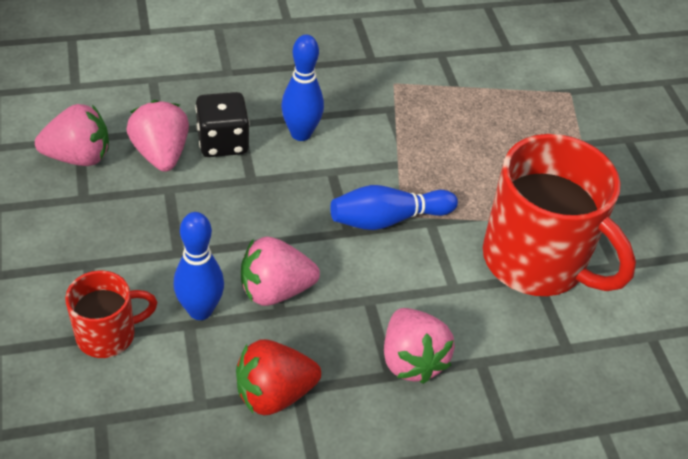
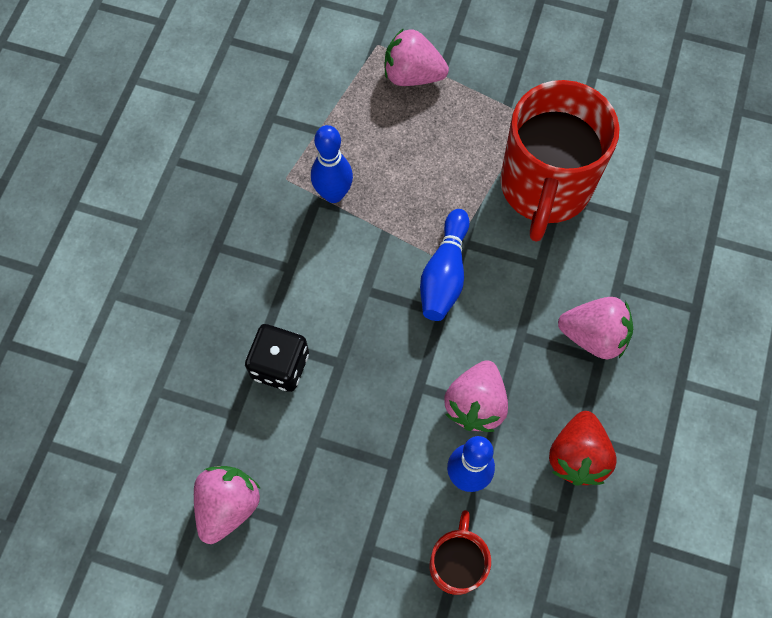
camera: 55 degrees left, 20 degrees up
(161, 154) = (265, 427): pink strawberry -> pink strawberry (412, 75)
(301, 134) = (306, 292): blue bowling pin -> blue bowling pin (333, 194)
(536, 261) = (544, 187): red mug -> red mug turned 120 degrees clockwise

